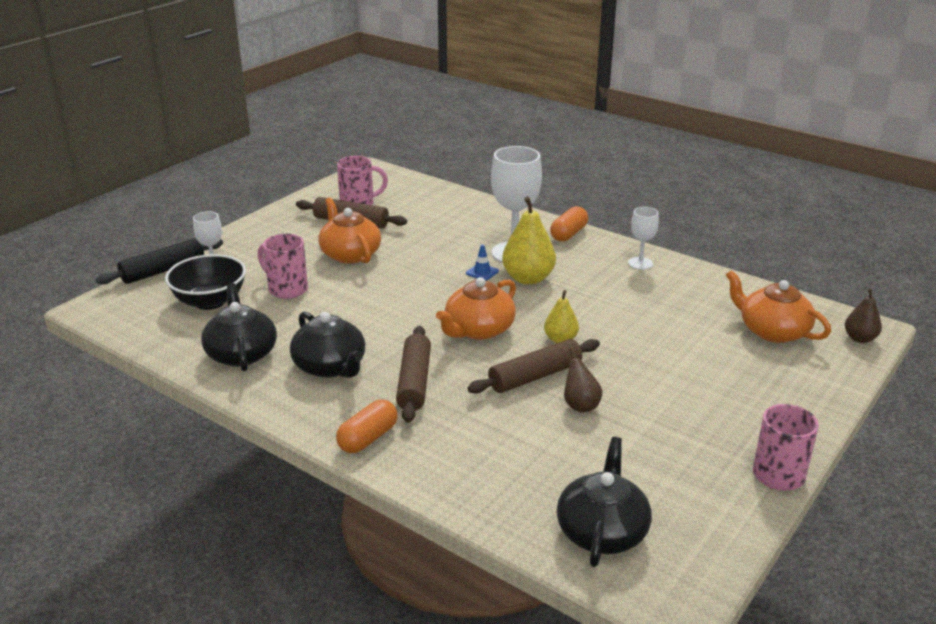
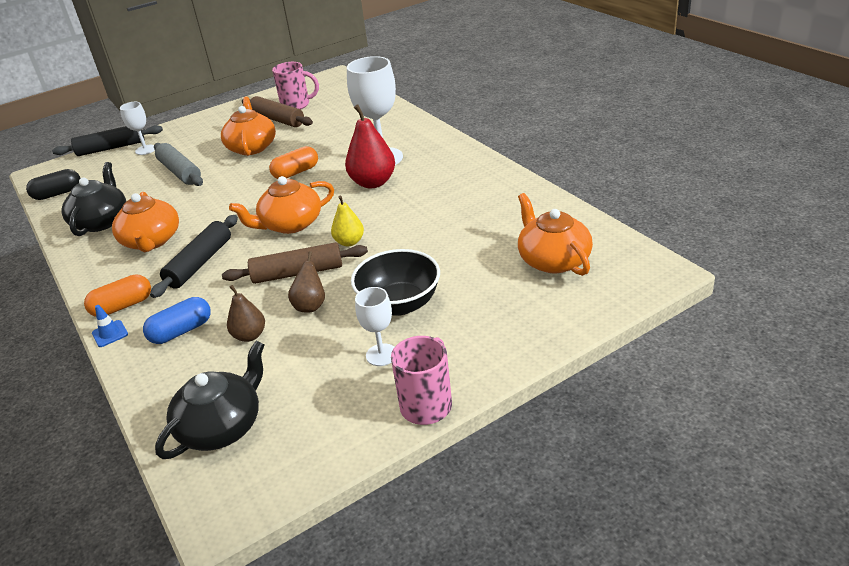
camera: 25 degrees right, 5 degrees up
(146, 330) = (58, 194): none -> black capsule
(210, 301) = (119, 176): black bowl -> black bowl (399, 304)
(286, 289) = (180, 172): pink mug -> grey rolling pin
(330, 366) = (151, 241): black teapot -> orange teapot
(414, 382) = (199, 263): brown rolling pin -> black rolling pin
(464, 452) = (181, 331): none -> blue capsule
(482, 272) = (340, 173): blue traffic cone -> blue traffic cone (110, 334)
(528, 278) = (373, 182): yellow pear -> red pear
(568, 234) = (445, 145): orange capsule -> orange capsule (296, 172)
(640, 263) = (485, 178): white goblet -> white goblet (381, 355)
(859, 338) = (638, 280): brown pear -> brown pear (250, 336)

